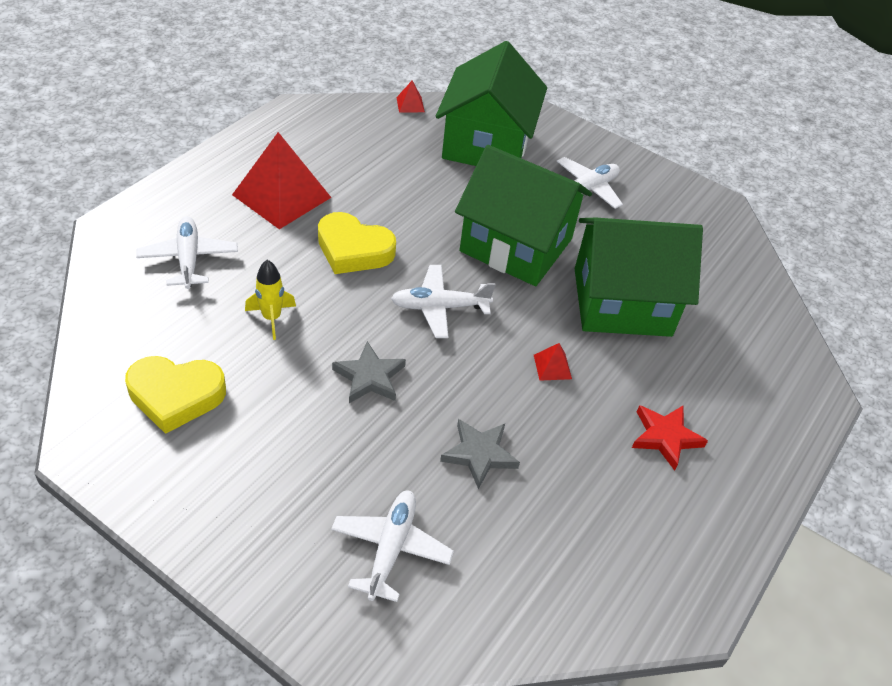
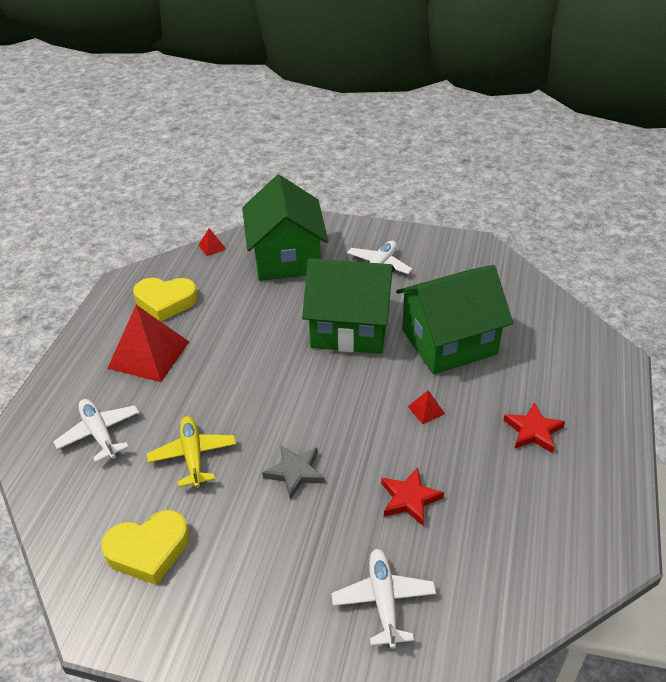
camera: 15 degrees left, 5 degrees down
(271, 318) = (193, 456): yellow rocket -> yellow plane
(353, 250) = (229, 376): yellow heart -> yellow heart (165, 302)
(439, 307) = (319, 397): white plane -> none
(479, 454) = (409, 499): grey star -> red star

